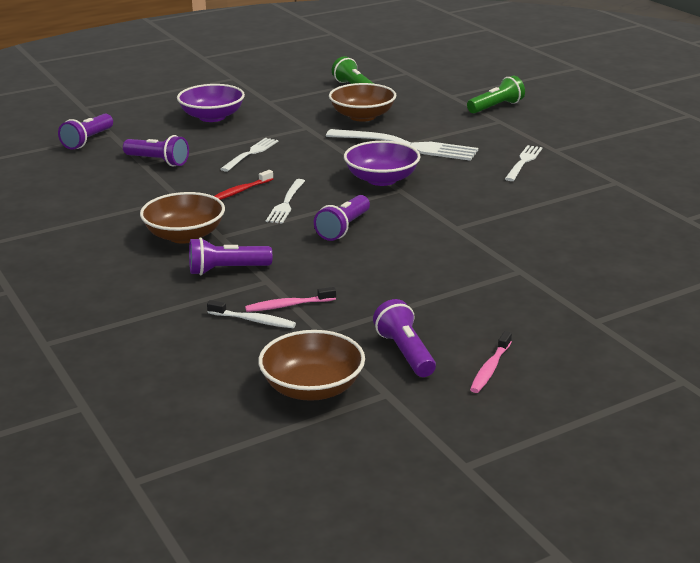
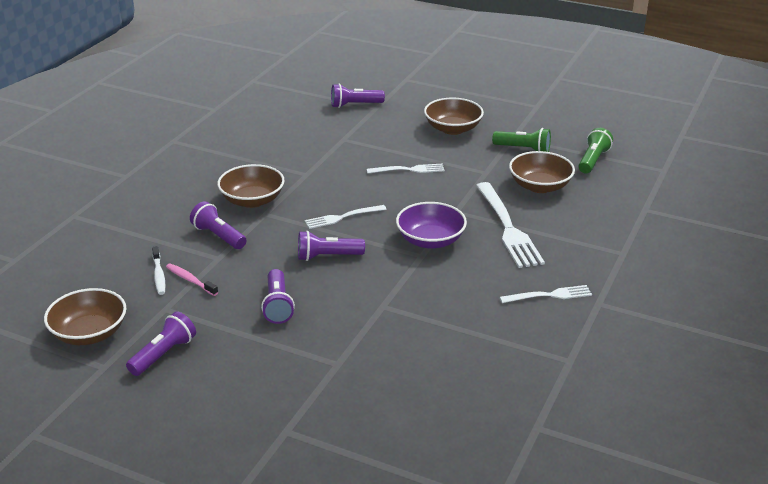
camera: 55 degrees right, 5 degrees up
(158, 161) = (353, 142): purple flashlight -> purple flashlight (277, 305)
(212, 117) = (453, 129): purple bowl -> brown bowl
(240, 191) = (342, 192): red toothbrush -> none
(490, 369) = (169, 401): pink toothbrush -> none
(496, 107) = (652, 240): green flashlight -> green flashlight (523, 149)

